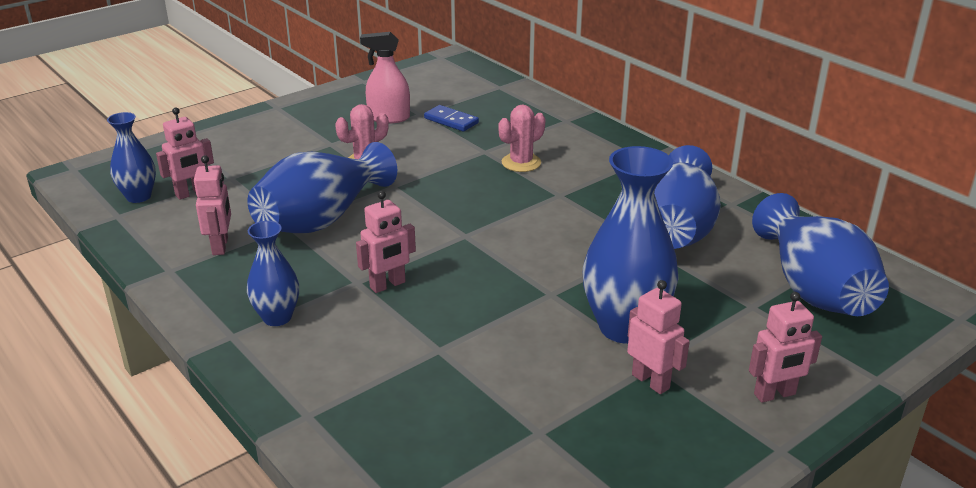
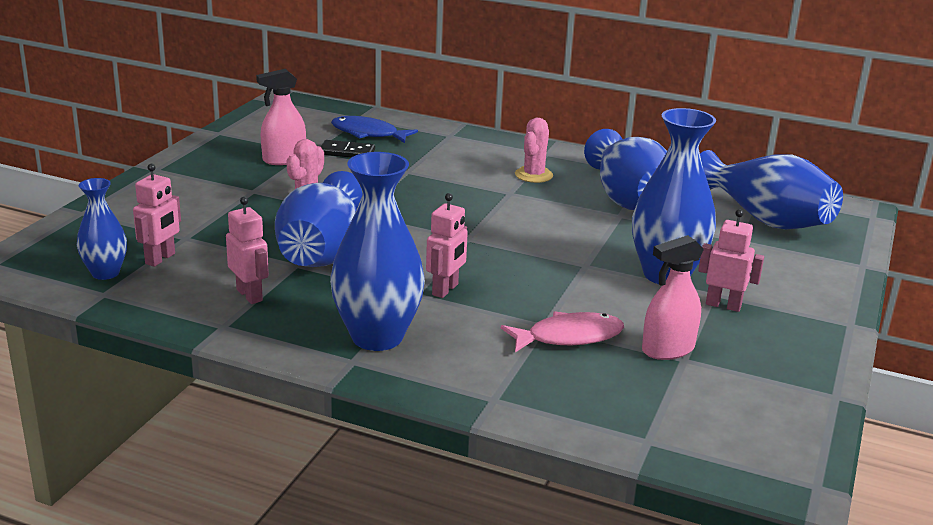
camera: 30 degrees left, 5 degrees down
(277, 317) = (377, 337): blue vase -> blue vase, size x1.78
(448, 370) = (568, 337): none -> pink fish
(451, 121) = (347, 152): blue domino -> black domino
(490, 105) = (368, 134): none -> blue fish
(521, 163) = (449, 174): pink cactus -> pink cactus (533, 175)
(533, 415) = (667, 349): none -> pink spray bottle
(775, 394) = (811, 292): pink robot -> none

